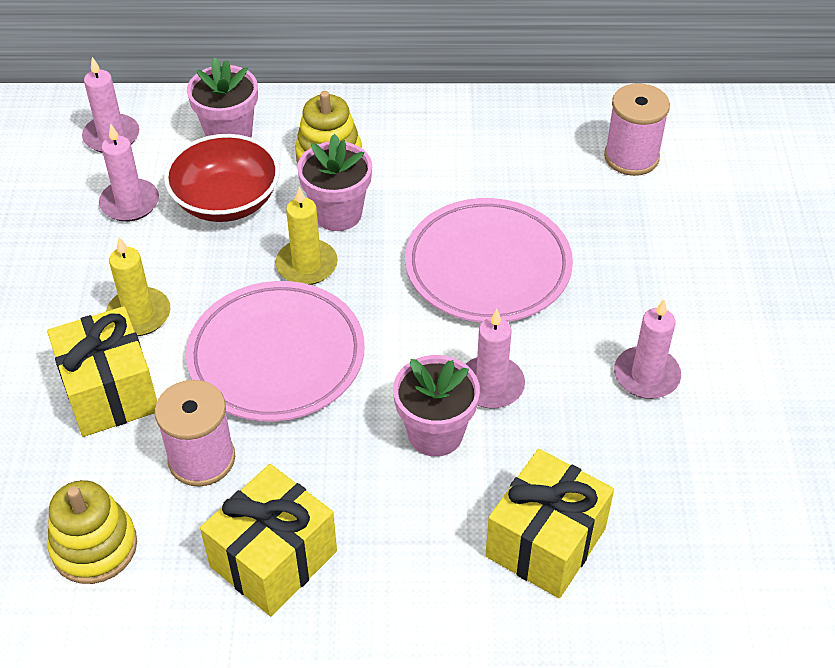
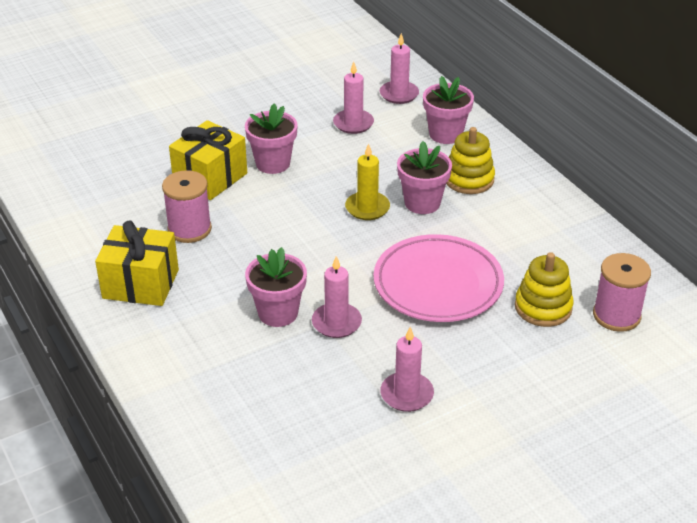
camera: 60 degrees right, 10 degrees down
(94, 547) = (106, 217): yellow stacking toy -> yellow stacking toy (543, 307)
(139, 315) = (273, 163): yellow candle -> pink flower pot
(226, 201) = (389, 156): red bowl -> none
(276, 357) = (285, 226): pink plate -> none
(546, 542) = (229, 393): yellow gift -> none

